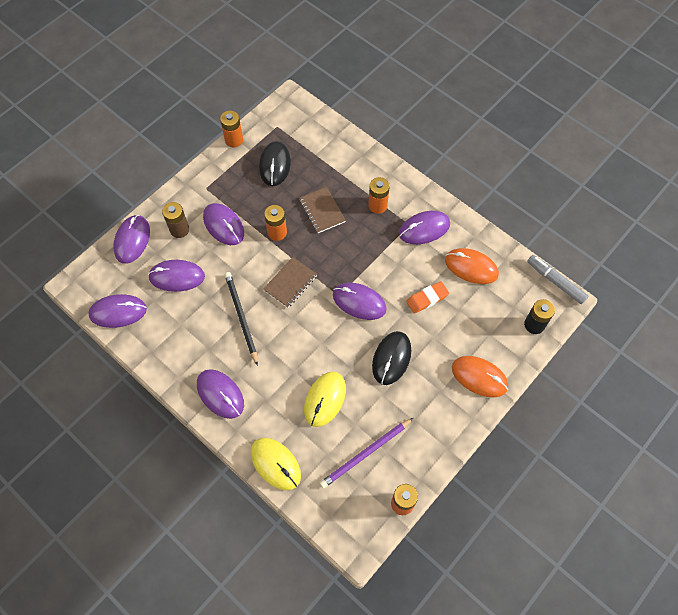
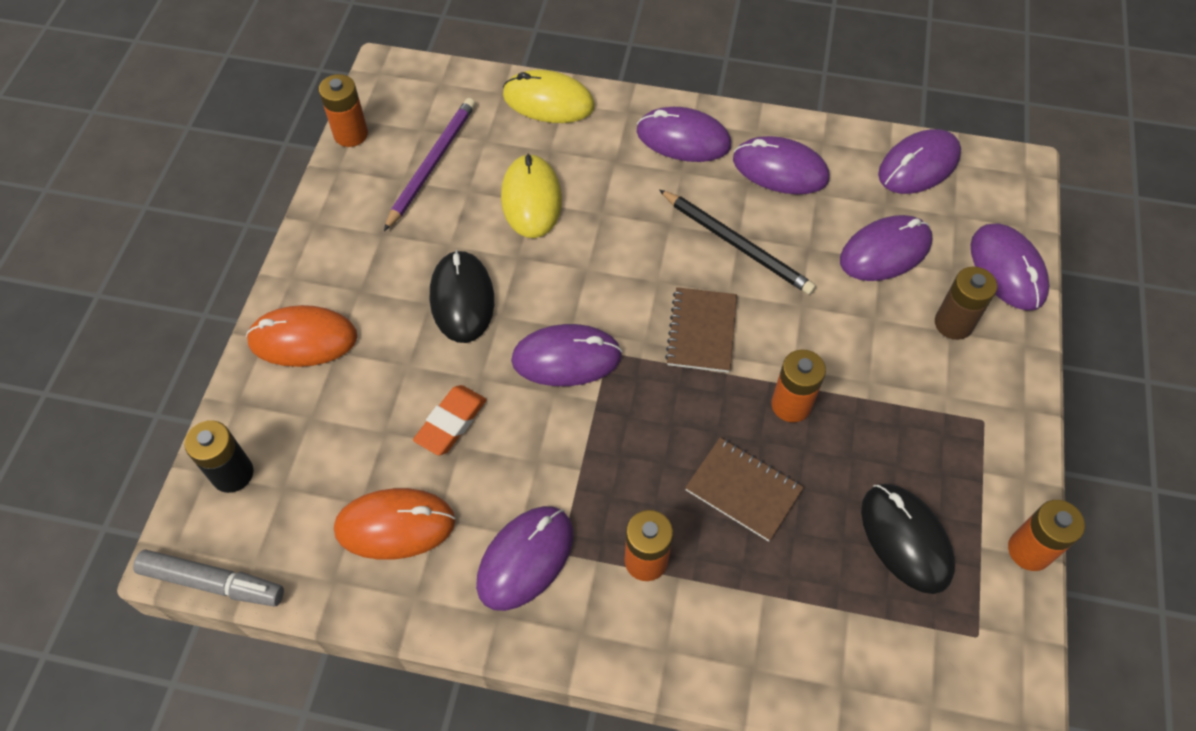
camera: 150 degrees right, 5 degrees down
(223, 225) = (890, 369): purple mouse -> purple mouse (780, 169)

